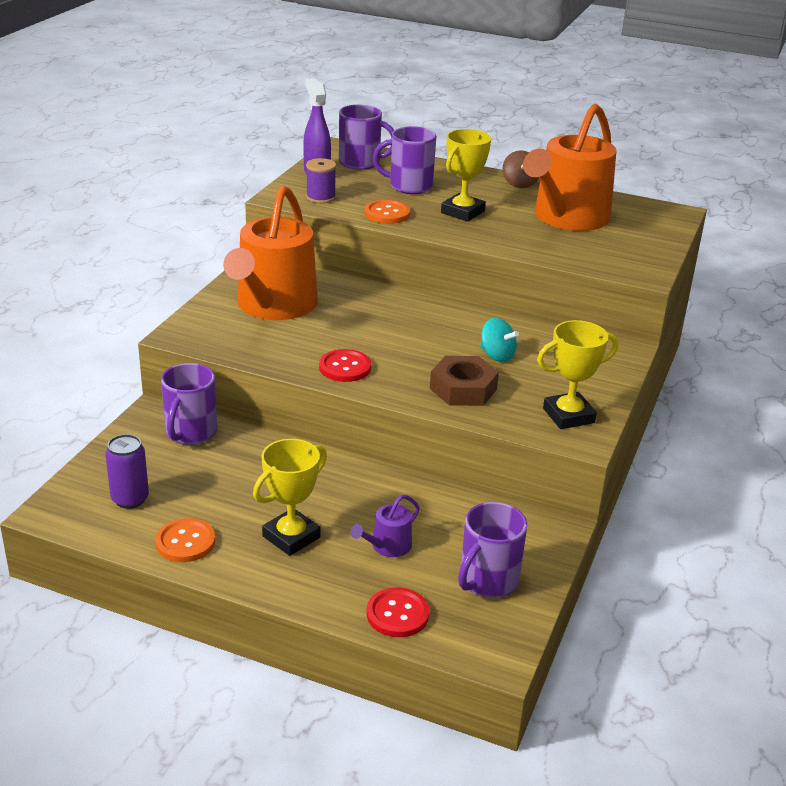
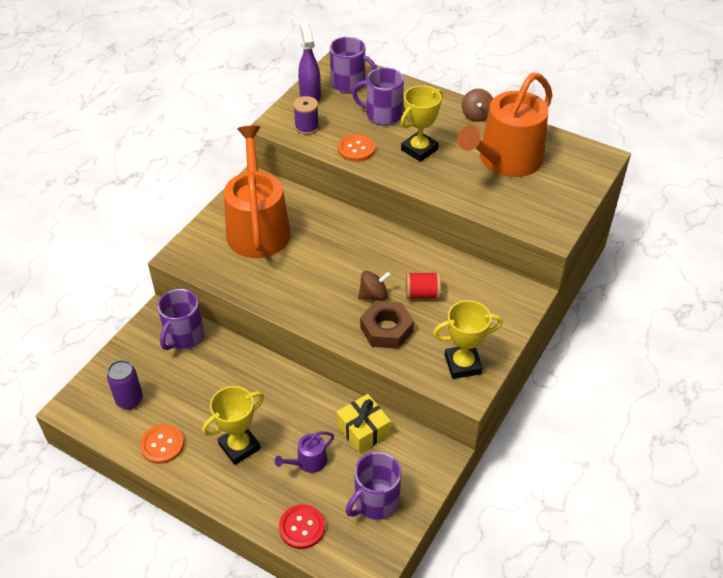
camera: 10 degrees right, 15 degrees up
(273, 306) = (258, 228): orange watering can -> orange watering can turned 150 degrees clockwise
(345, 367) = (299, 300): red button -> none
(437, 359) = (373, 295): none -> brown spinning top
(450, 510) = (363, 430): none -> yellow gift
(497, 355) = (422, 294): turquoise spinning top -> red spool

